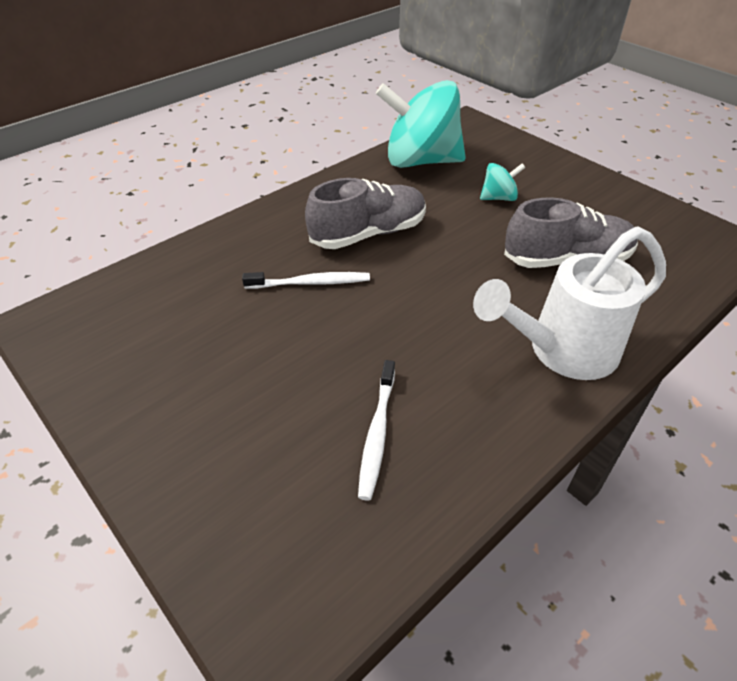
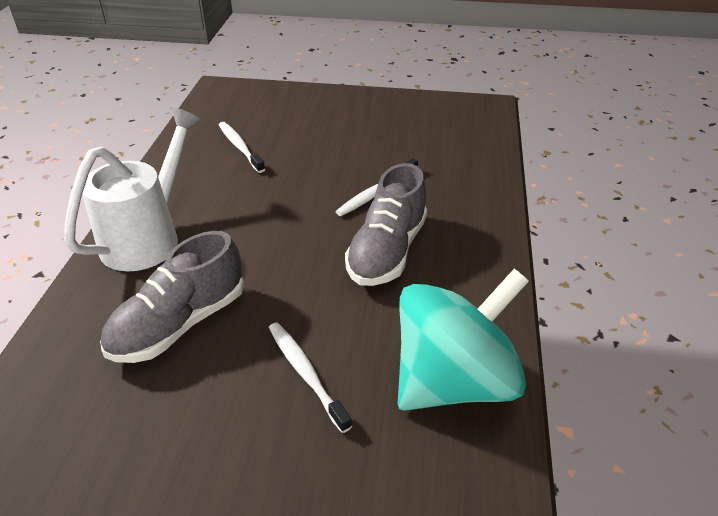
camera: 140 degrees right, 5 degrees down
(499, 198) = (305, 373): turquoise spinning top -> white toothbrush

